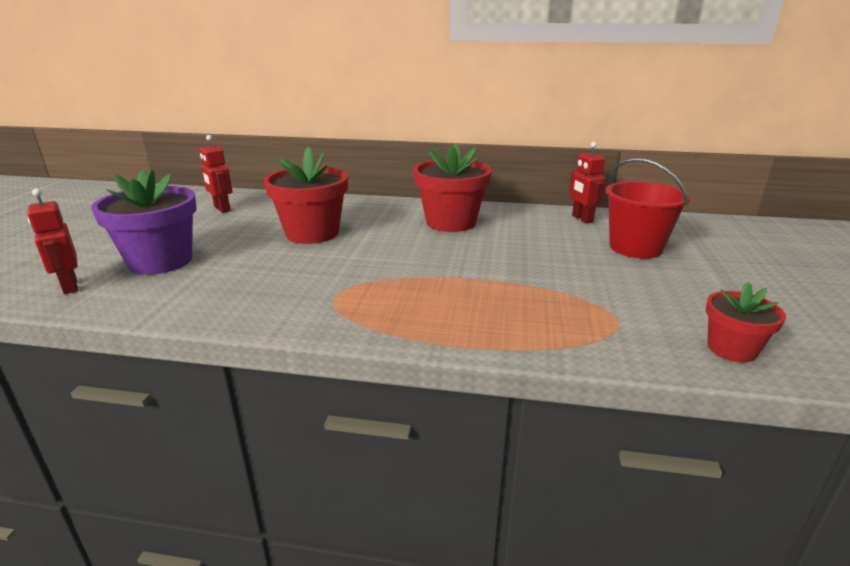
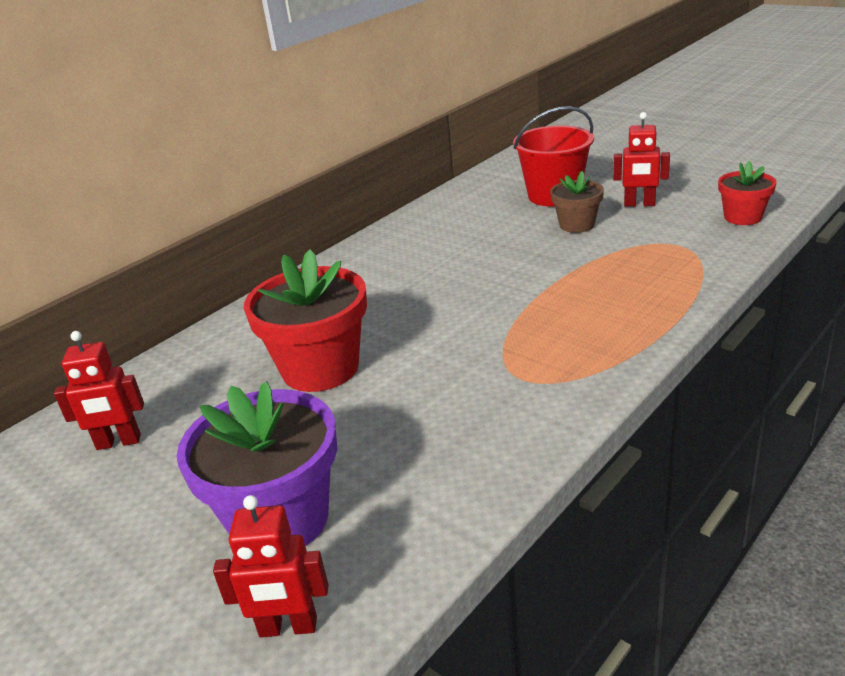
camera: 55 degrees left, 5 degrees up
(451, 222) = (395, 268): red flower pot -> none
(582, 219) = (466, 198): red robot -> red robot (639, 204)
(594, 267) = (577, 225): none -> brown flower pot

